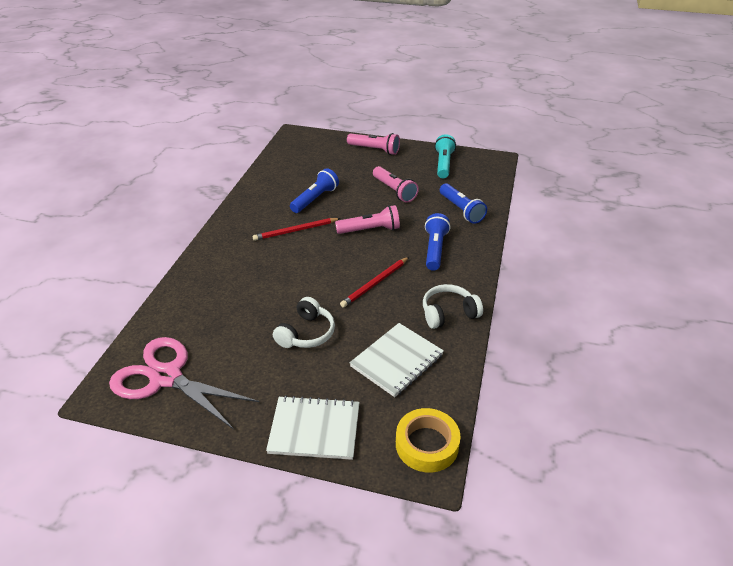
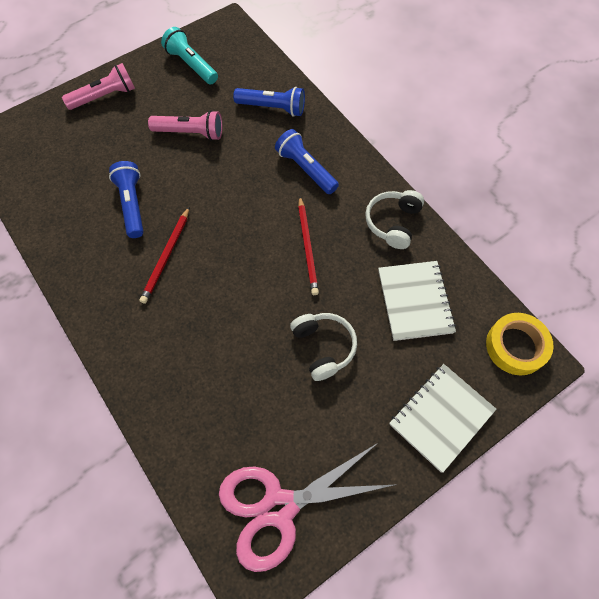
camera: 50 degrees left, 25 degrees up
(370, 230) = (229, 195): pink flashlight -> none

